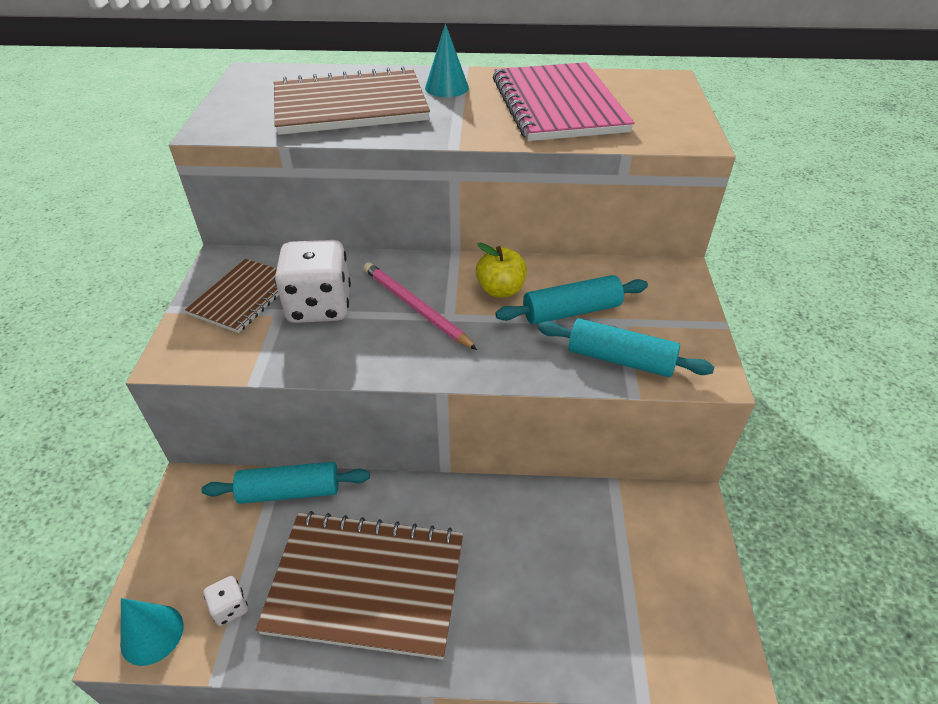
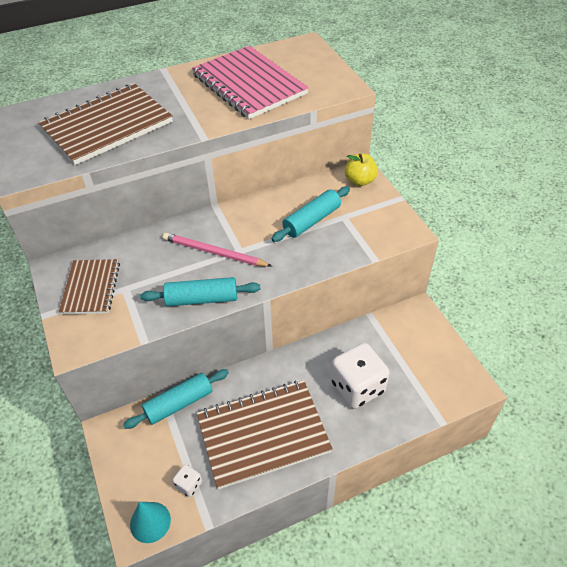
camera: 25 degrees left, 5 degrees up
(319, 306) = (149, 275): white dice -> white dice (357, 387)
(446, 87) = (164, 90): turquoise cone -> none
(500, 290) = (260, 221): yellow apple -> yellow apple (360, 181)
(620, 359) = (356, 241): turquoise rolling pin -> turquoise rolling pin (202, 299)

